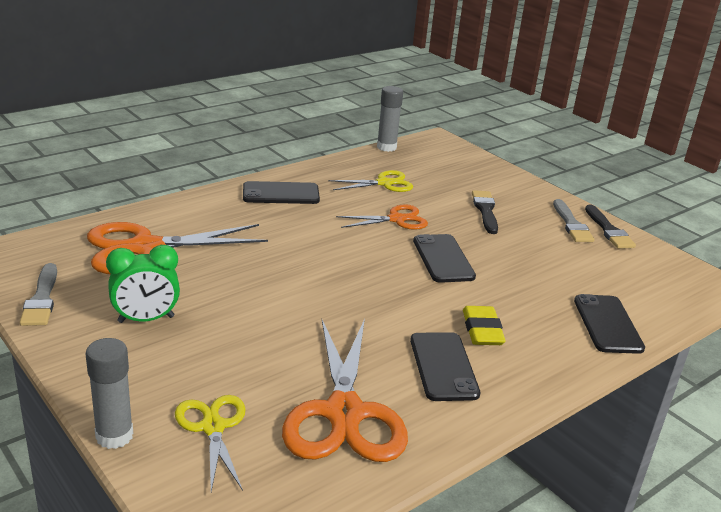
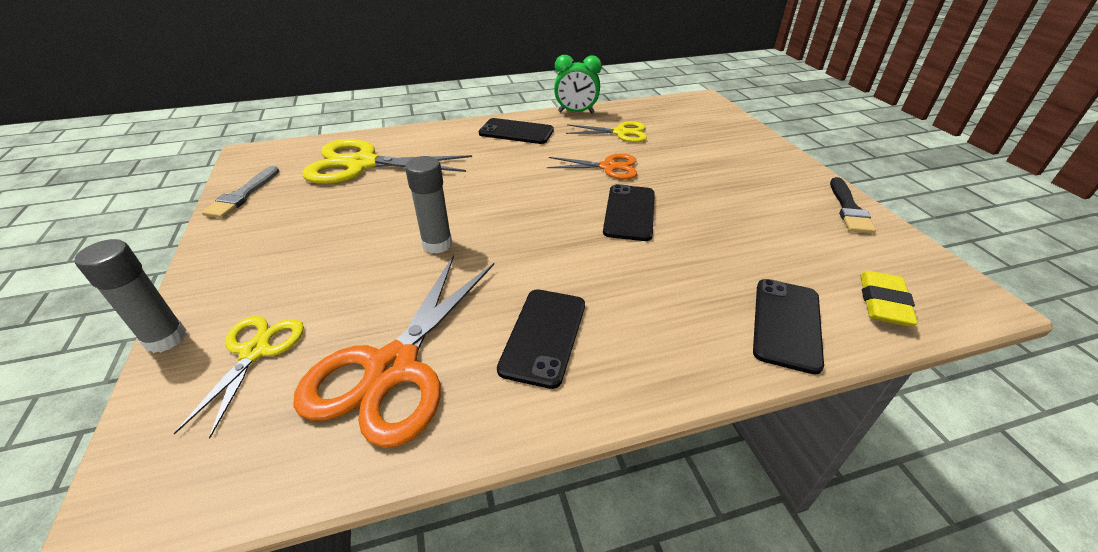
camera: 25 degrees right, 10 degrees up
(145, 248) = (361, 164): orange scissors -> yellow scissors
(146, 319) = (303, 227): green clock -> green clock (576, 112)
(386, 147) = (646, 102): grey glue stick -> grey glue stick (437, 244)
(482, 330) = (619, 300): yellow eraser -> yellow eraser (883, 303)
(485, 210) = (709, 170): black brush -> none
(571, 224) = (804, 196): grey brush -> none

